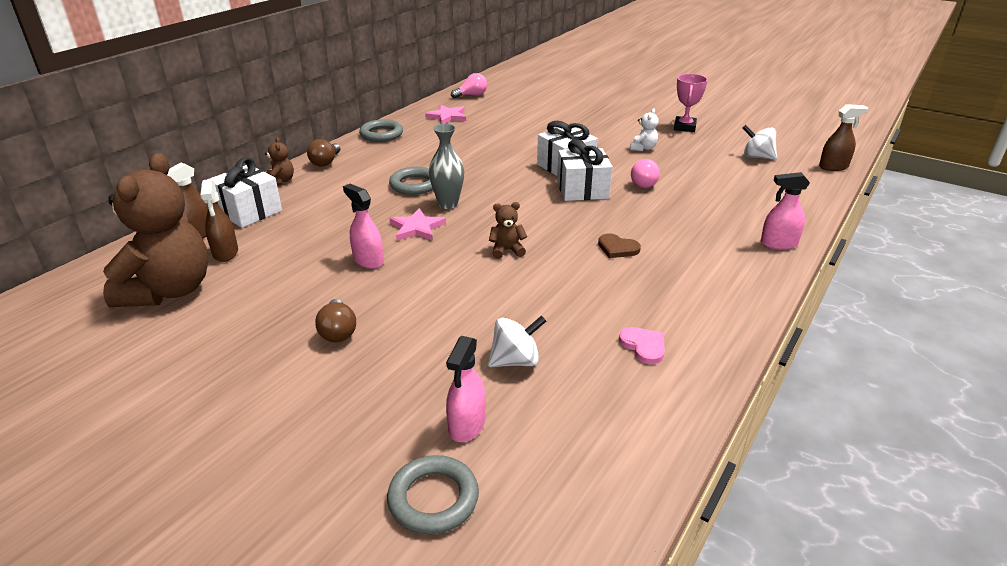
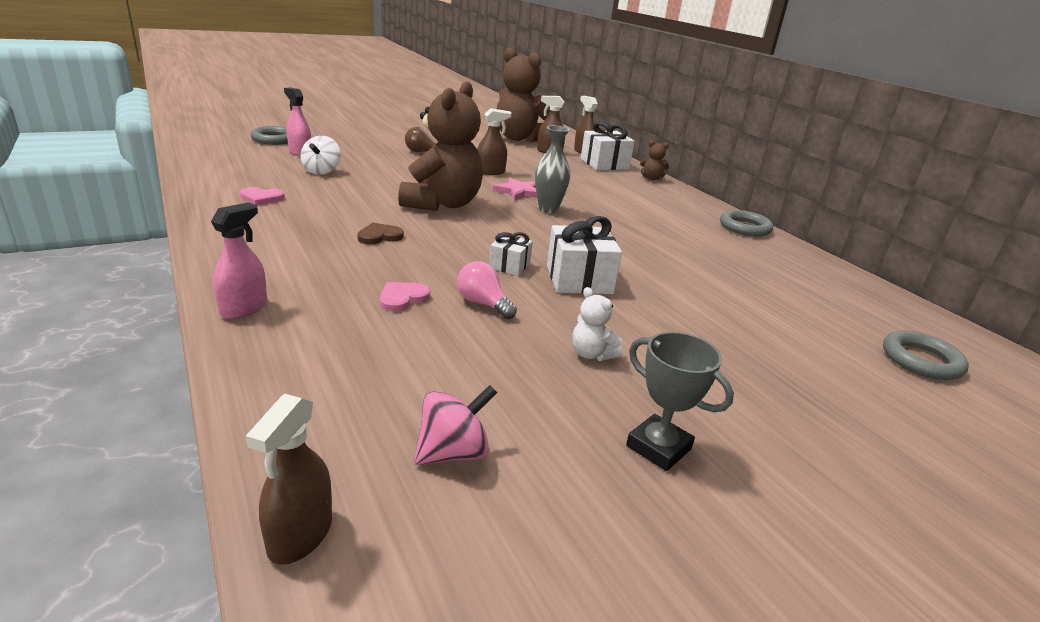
camera: 115 degrees right, 5 degrees down
(325, 162) = (681, 196): brown light bulb -> none
(368, 260) = (490, 172): pink spray bottle -> brown spray bottle
(414, 185) = (601, 209): grey ring -> grey ring (921, 360)
(447, 117) = (795, 270): pink star -> none
(471, 95) = (893, 310): pink light bulb -> none
(507, 250) = (442, 204): brown teddy bear -> brown teddy bear, size x2.47
(582, 190) = (509, 266): white gift -> white gift, size x0.57
(681, 205) = (402, 298): none -> pink heart
(684, 127) = (658, 447): pink trophy -> grey trophy
(757, 157) = (453, 452): white spinning top -> pink spinning top

